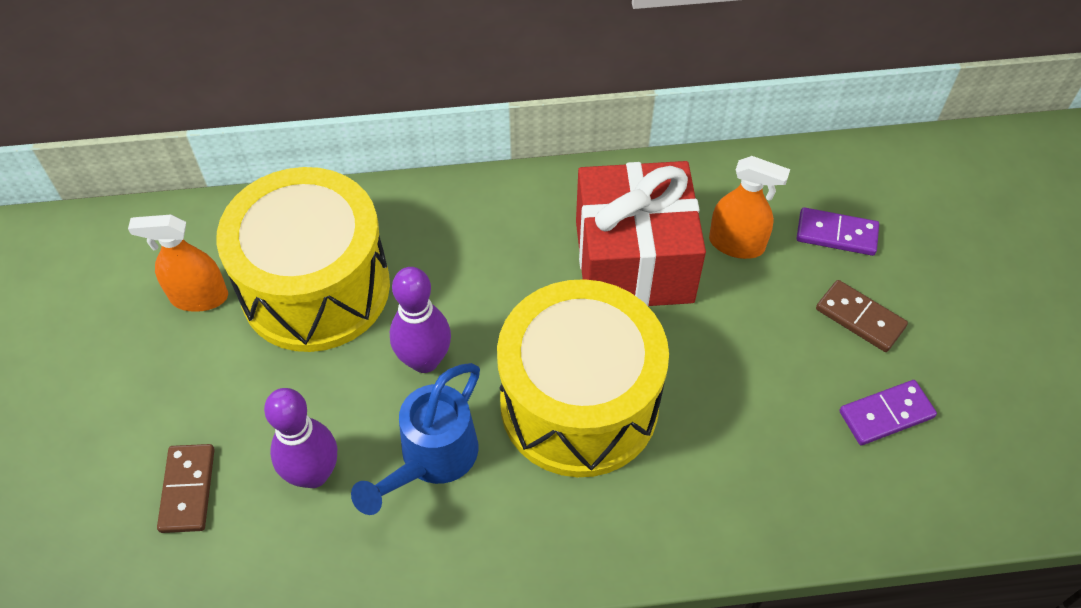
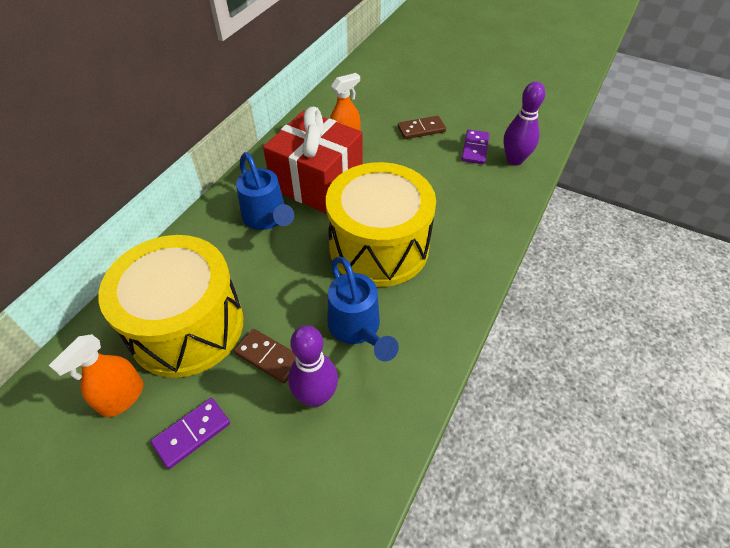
camera: 55 degrees left, 5 degrees down
(188, 490) = (264, 481): brown domino -> brown domino (269, 357)
(424, 360) = (291, 298): purple bowling pin -> purple bowling pin (514, 160)
(524, 252) = (267, 219): none -> blue watering can
(836, 234) = (372, 112): purple domino -> purple domino (192, 433)

